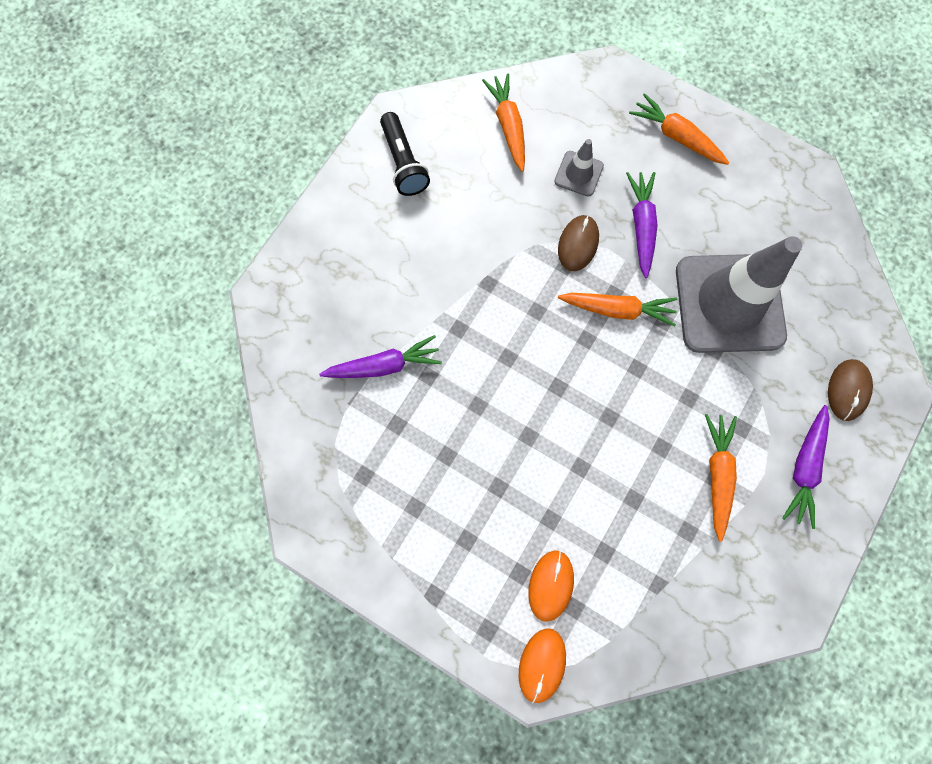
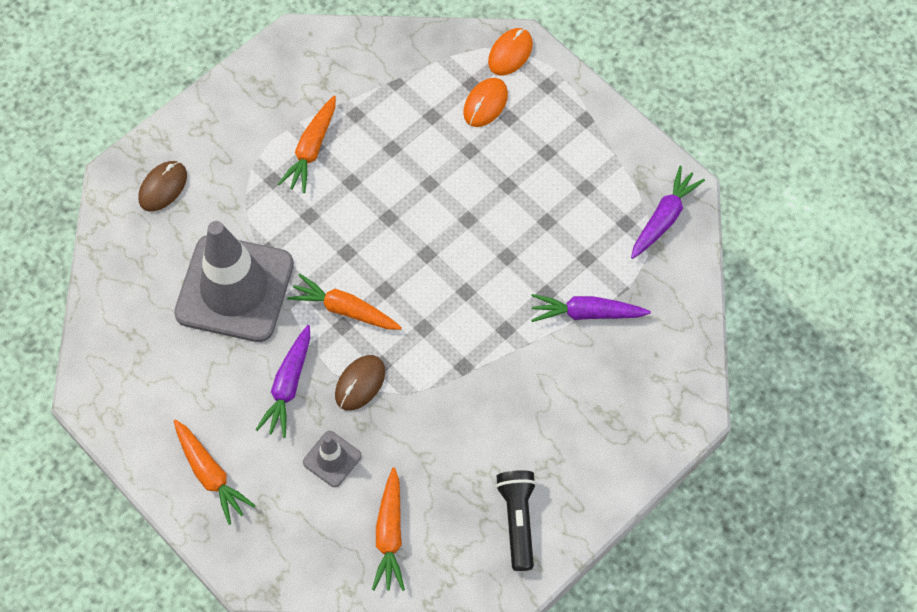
camera: 165 degrees left, 10 degrees down
(804, 467) = (234, 137): purple carrot -> purple carrot (664, 218)

